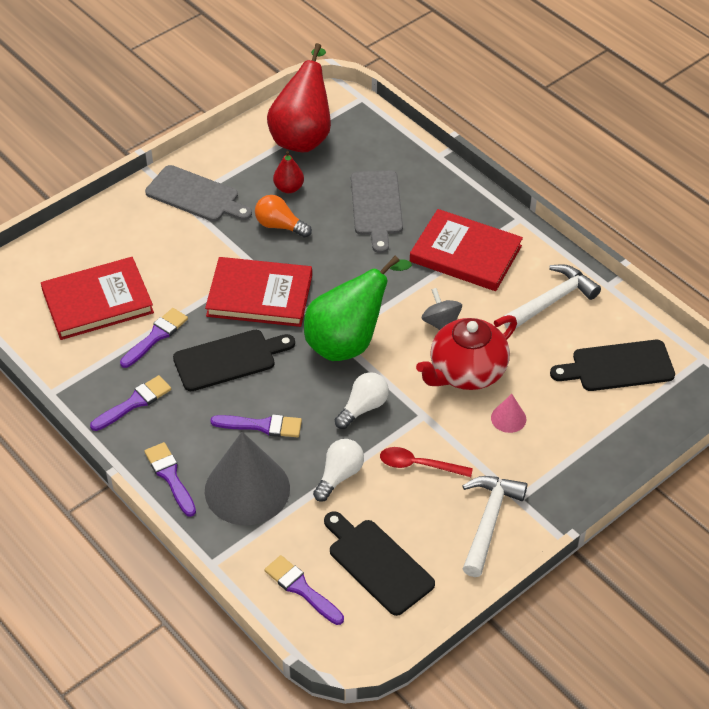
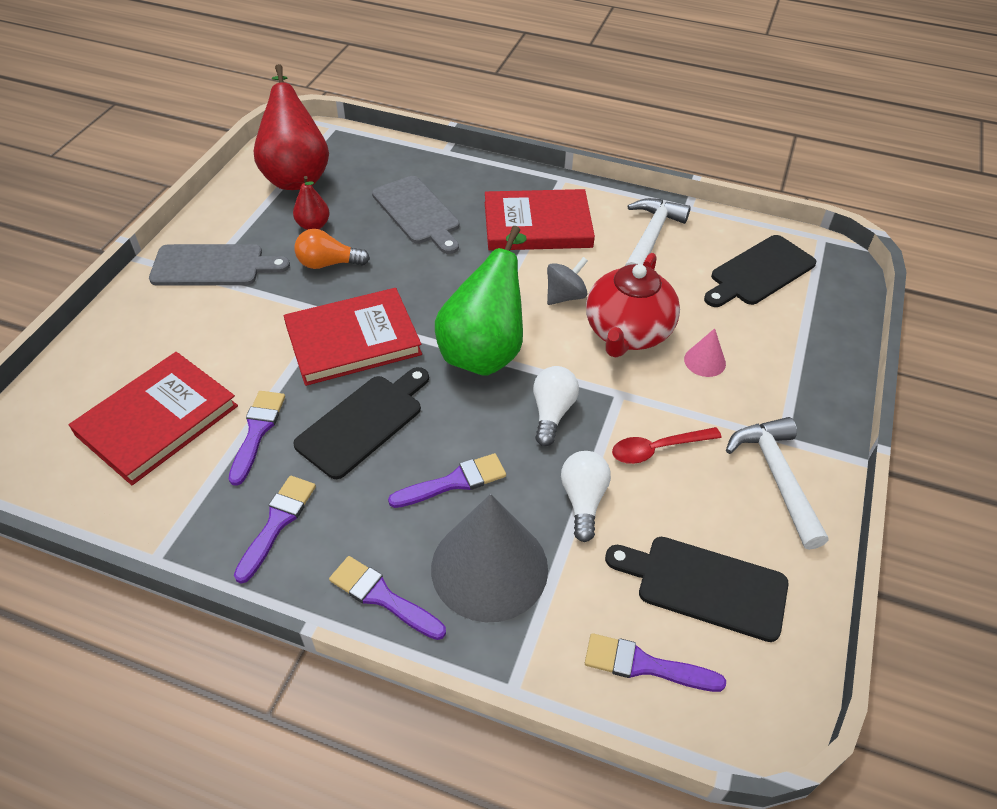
camera: 30 degrees left, 0 degrees up
(441, 323) = (565, 296): grey spinning top -> grey spinning top turned 105 degrees clockwise

